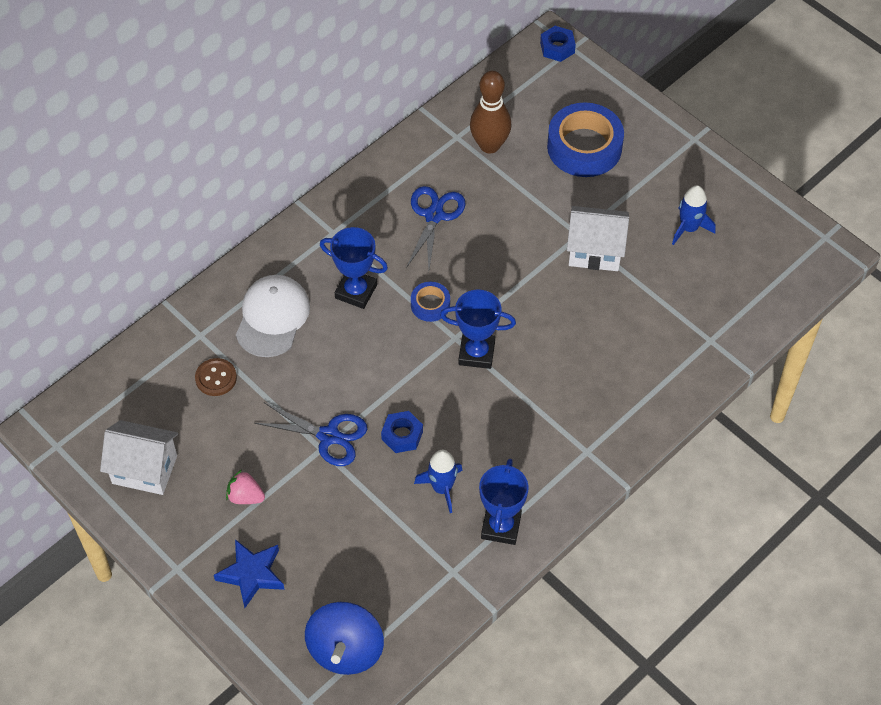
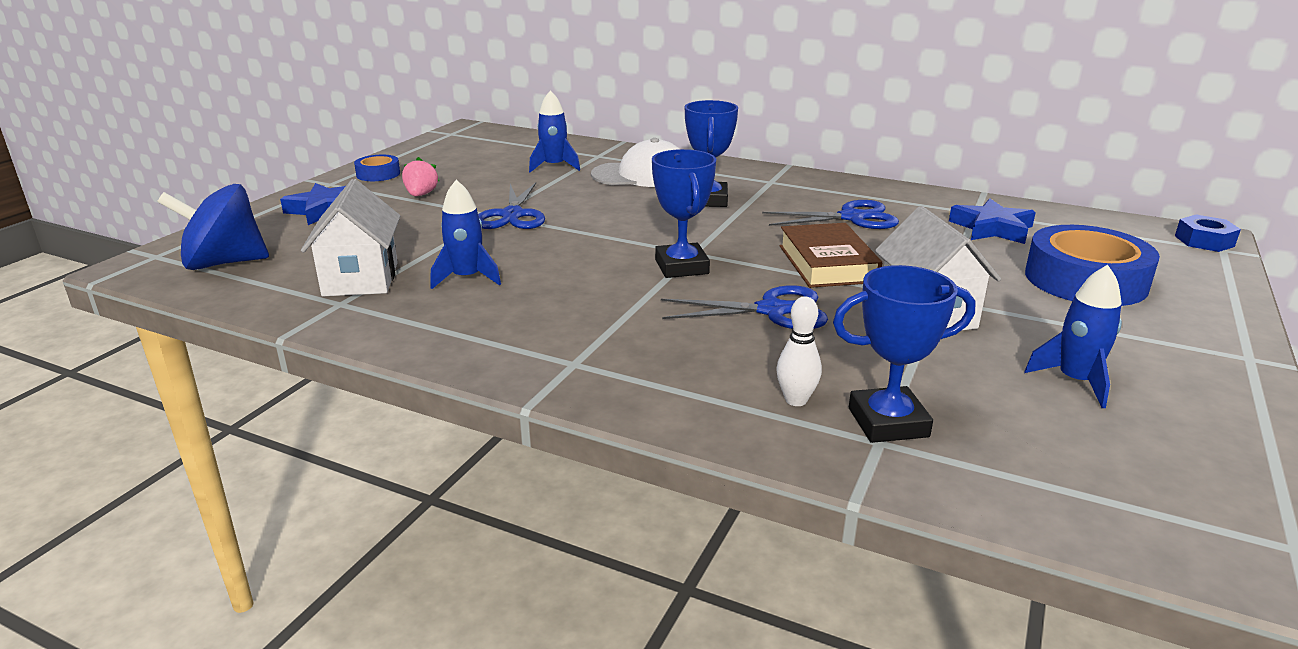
camera: 70 degrees right, 30 degrees down
(144, 469) = (438, 159): white house -> white house (361, 279)
(216, 378) = (554, 166): brown button -> blue rocket
(402, 435) = (533, 247): blue nut -> none
(430, 305) = (727, 234): blue tape -> blue tape (378, 174)
(489, 145) = (992, 228): brown bowling pin -> blue star
(501, 526) = (418, 322): blue trophy -> blue trophy (888, 422)
(506, 268) = (827, 264): none -> brown book
(560, 327) = (772, 310): none -> blue scissors
(663, 359) = (796, 400): none -> white bowling pin

